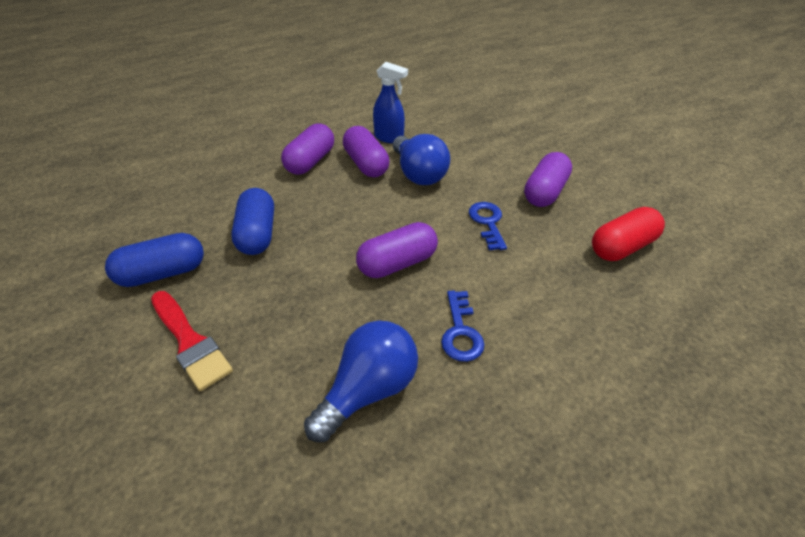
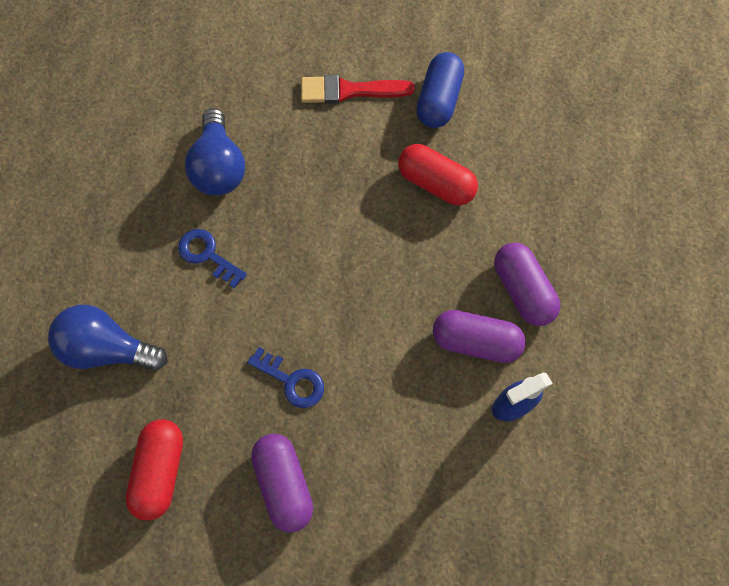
camera: 130 degrees right, 25 degrees up
(257, 234) = (435, 183): blue capsule -> red capsule
(397, 263) = (309, 264): purple capsule -> none
(418, 174) = (417, 381): blue light bulb -> blue light bulb (108, 348)

